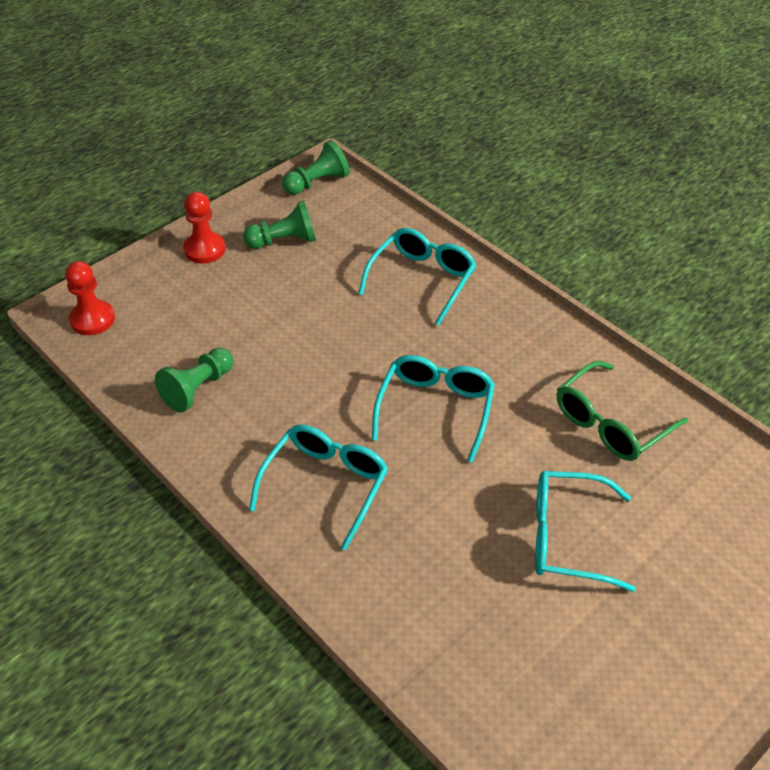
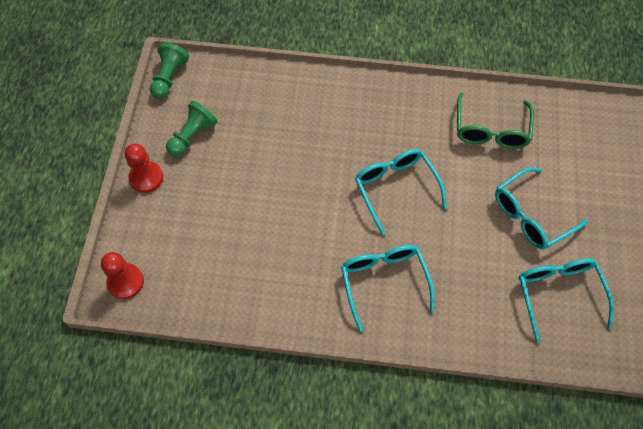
camera: 40 degrees left, 15 degrees up
(198, 388) = (247, 278): green pawn -> none
(422, 280) = (305, 107): turquoise glasses -> turquoise glasses (558, 294)

